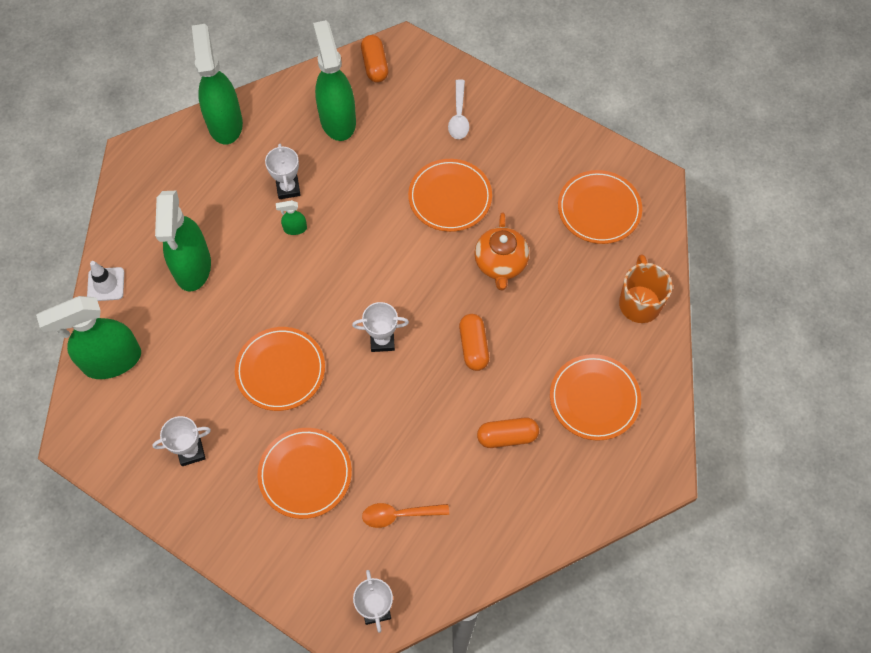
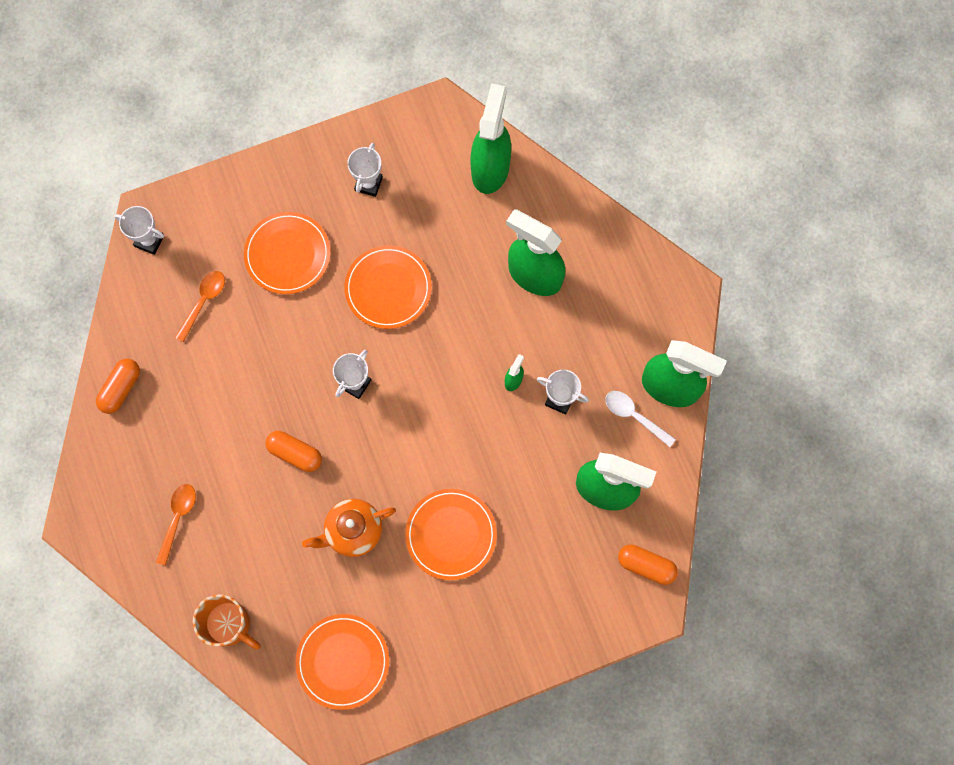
camera: 125 degrees right, 10 degrees up
(106, 284) = (566, 199): white traffic cone -> none
(459, 116) = (532, 605): white spoon -> white spoon (634, 416)
(500, 264) = (353, 531): orange teapot -> orange teapot turned 60 degrees counterclockwise
(507, 437) = (200, 425): orange capsule -> orange capsule (121, 388)
(594, 398) = (178, 518): orange plate -> orange spoon

